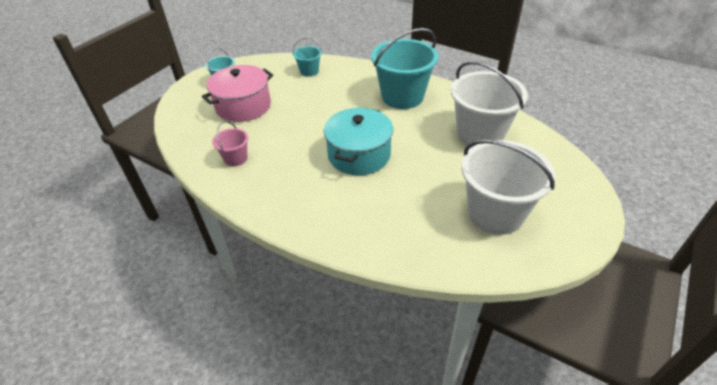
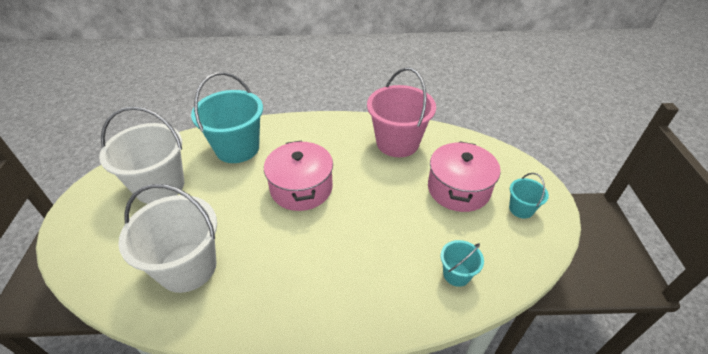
camera: 145 degrees right, 0 degrees up
(235, 158) = (397, 143): pink bucket -> pink bucket, size x2.09
(359, 155) = (301, 188): turquoise pot -> pink pot
(402, 96) = (306, 286): turquoise bucket -> turquoise bucket (237, 148)

